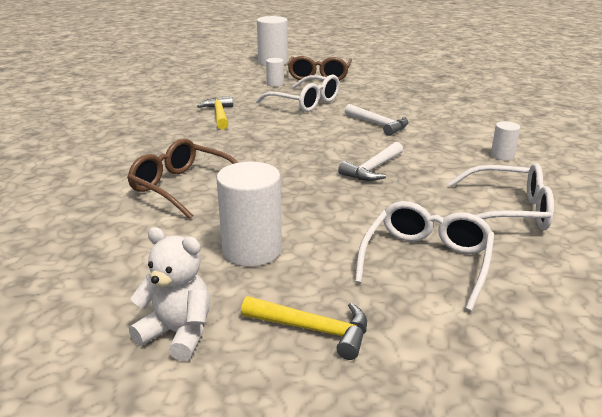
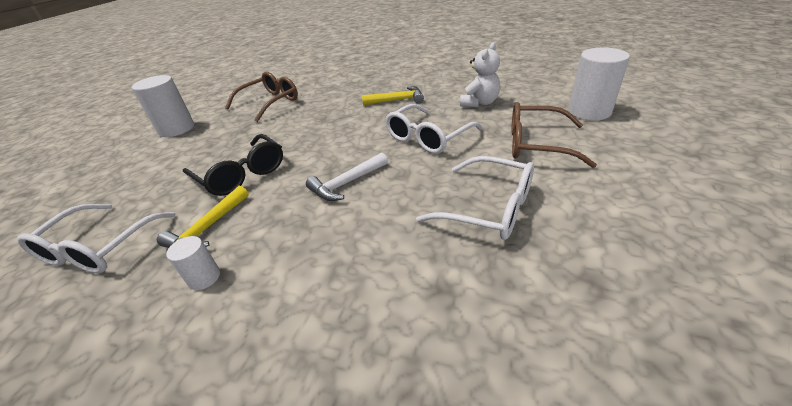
camera: 100 degrees right, 10 degrees up
(178, 333) = (133, 118): white teddy bear -> white teddy bear (479, 103)
(275, 84) = (494, 118): white cylinder -> none
(313, 330) = (92, 148): yellow hammer -> yellow hammer (208, 228)
(373, 169) = (241, 174): white hammer -> black glasses
(426, 261) = (94, 189): white glasses -> white glasses (488, 208)

